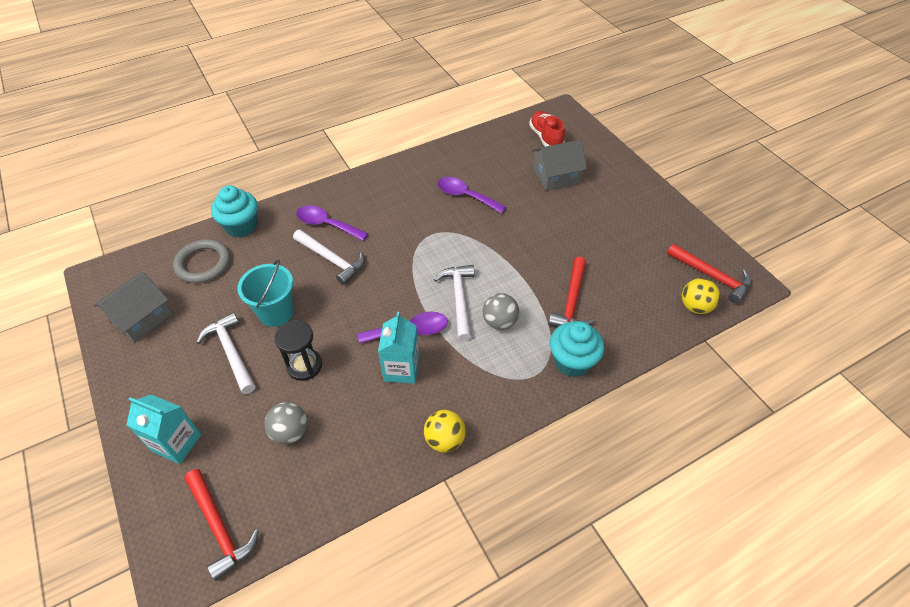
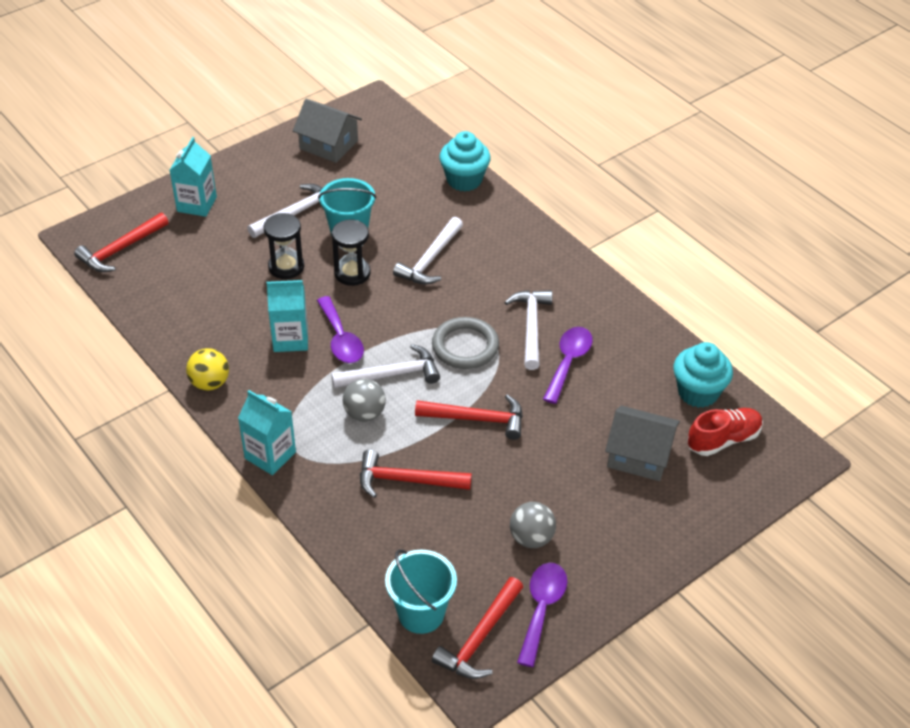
camera: 80 degrees right, 5 degrees down
(203, 264) = (404, 166): grey ring -> grey ring (465, 346)
(290, 432) = (211, 272): grey ball -> grey ball (531, 538)
(326, 224) = (484, 245): purple spoon -> purple spoon (541, 609)
(330, 315) = (352, 273): none -> black hourglass
(425, 210) = (531, 327): none -> white hammer
(514, 253) = (477, 419): none -> red hammer
(539, 394) = (270, 455): none -> turquoise carton
(556, 176) = (639, 455): grey house -> grey house turned 45 degrees counterclockwise
(572, 361) = (316, 483): turquoise cupcake -> turquoise cupcake (698, 392)
(695, 306) = (421, 613): yellow ball -> turquoise bucket

